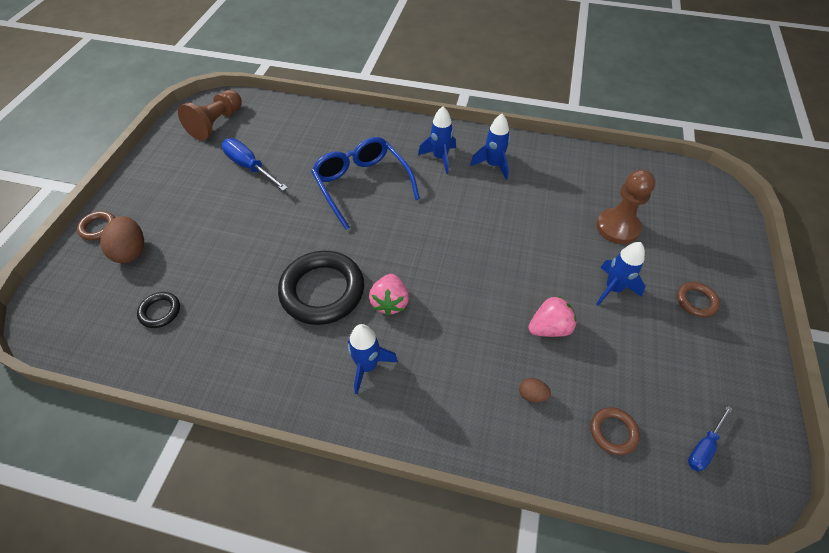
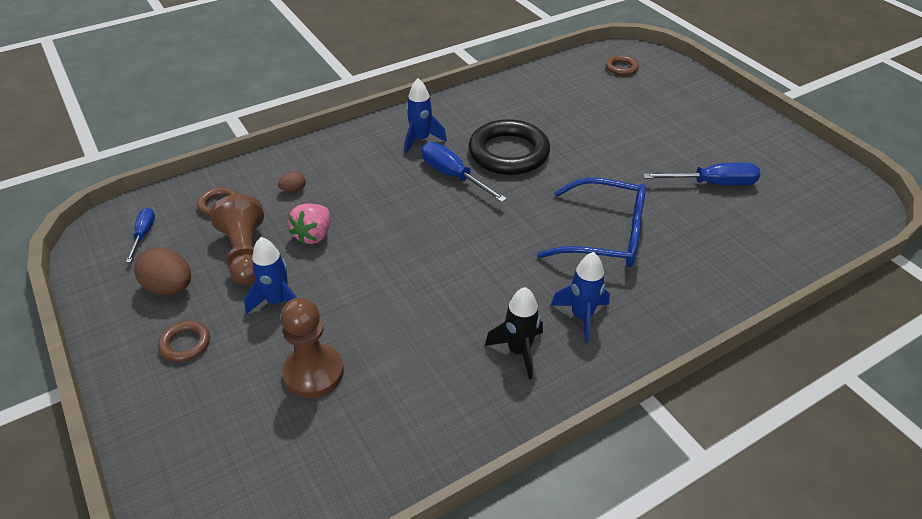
camera: 135 degrees right, 10 degrees down
(98, 227) = (708, 90): brown ring -> brown ring (621, 68)
(131, 251) = (661, 95): brown egg -> brown egg (170, 287)
(160, 311) = (583, 87): black ring -> none
(216, 124) = (816, 194): brown pawn -> brown pawn (245, 254)
(390, 302) = (453, 176): pink strawberry -> blue screwdriver
(493, 165) = (519, 351): blue rocket -> black rocket

